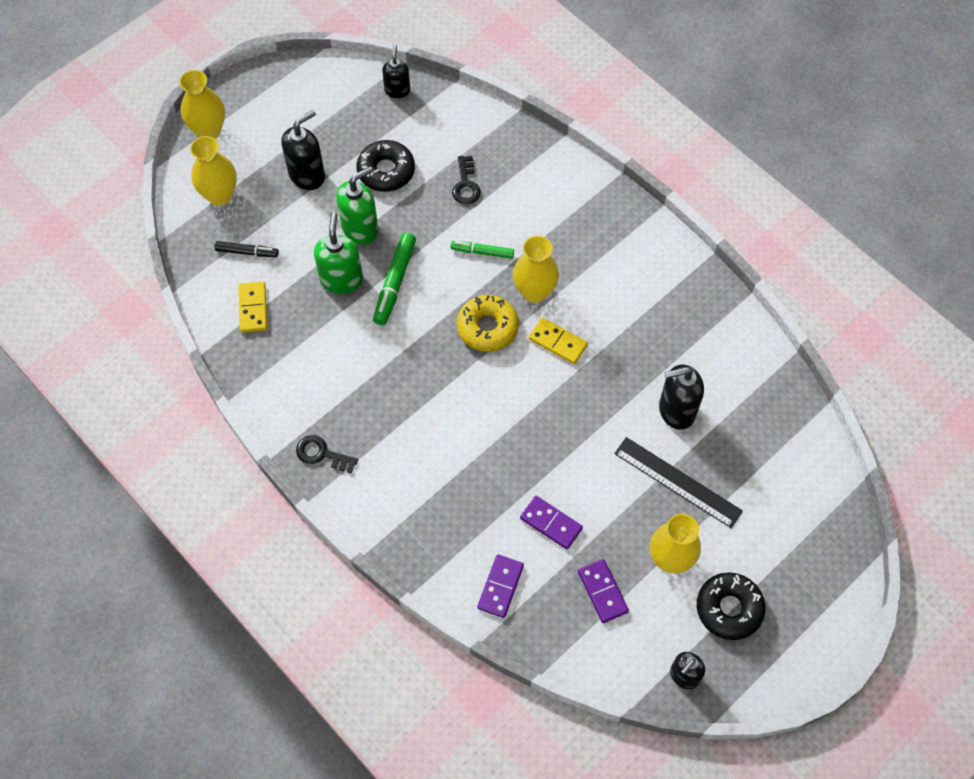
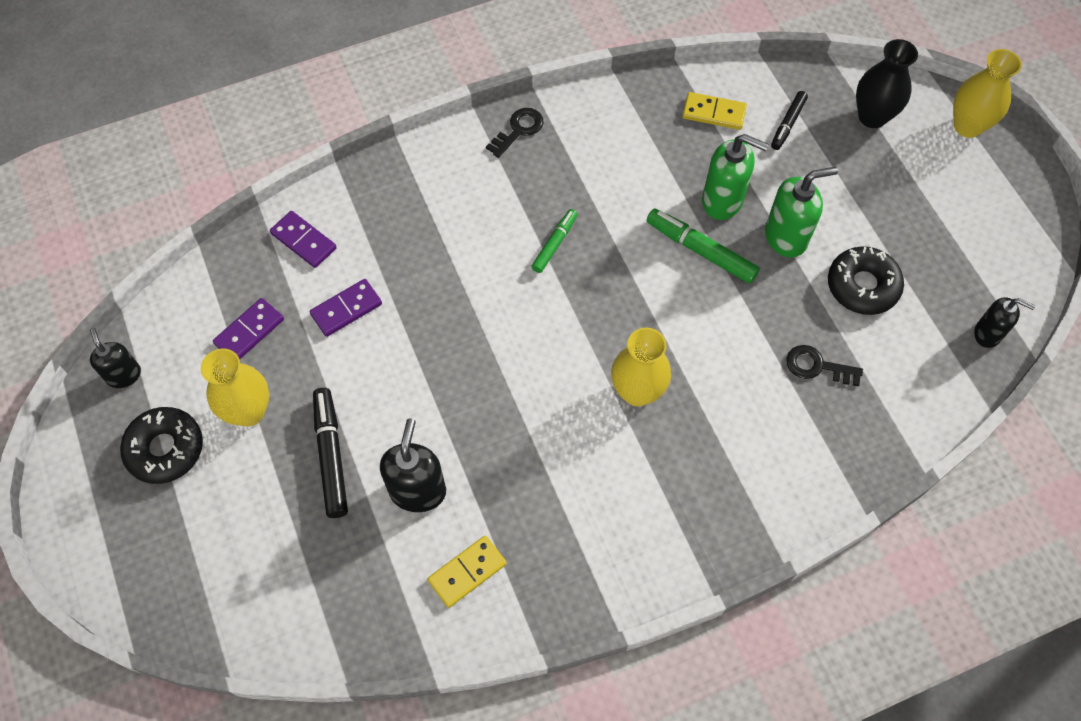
camera: 110 degrees right, 0 degrees up
(220, 195) = (872, 116): yellow vase -> black vase
(307, 175) = (878, 204): black soap dispenser -> none
(360, 228) = (786, 237): green soap dispenser -> green soap dispenser turned 90 degrees counterclockwise
(482, 252) = (712, 353): green marker -> green marker (554, 244)
(487, 327) = (607, 325): yellow donut -> none
(558, 342) = (560, 393): yellow domino -> yellow domino (467, 572)
(603, 591) = (249, 332): purple domino -> purple domino turned 45 degrees counterclockwise
(677, 481) = (331, 456): black ruler -> black marker

